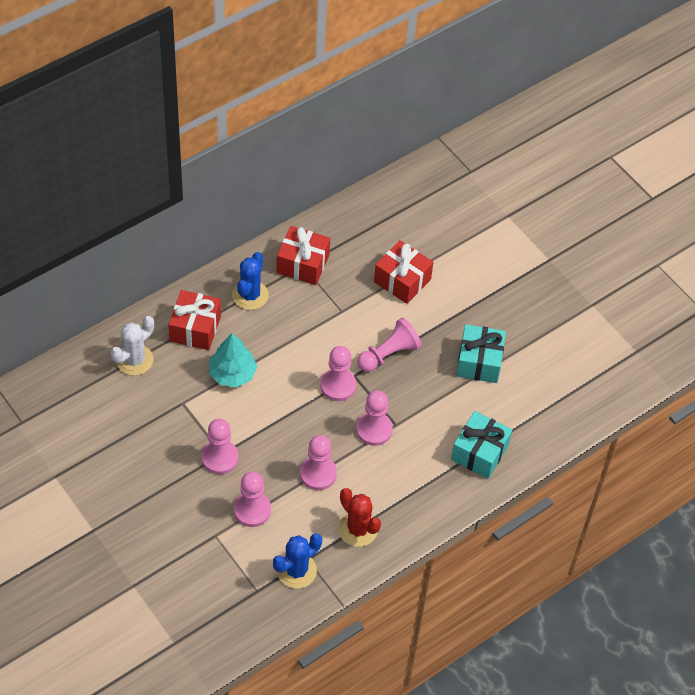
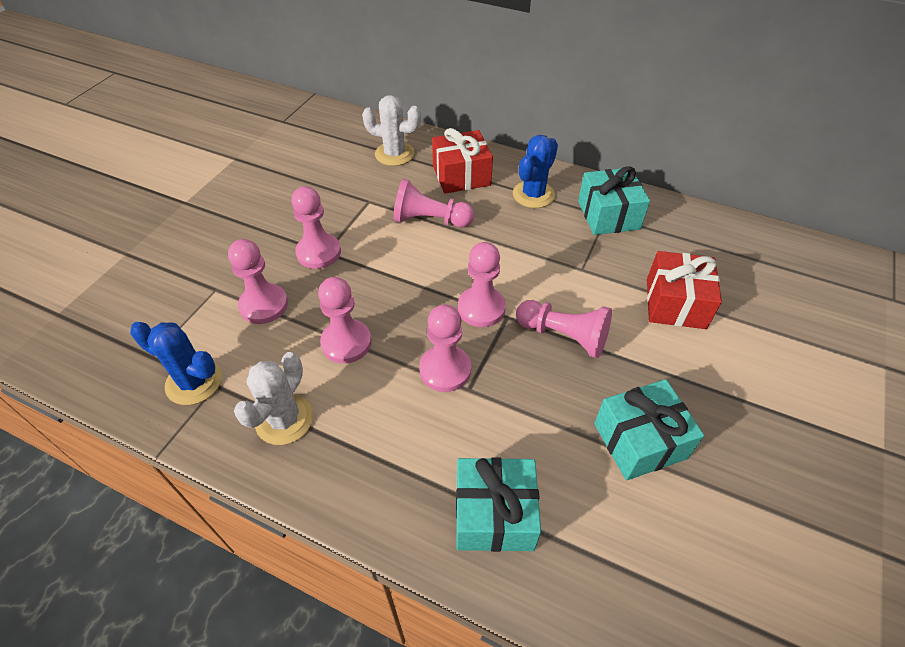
camera: 65 degrees right, 5 degrees down
(232, 373) = (430, 220): turquoise tree -> pink pawn
(250, 295) = (533, 194): blue cactus -> blue cactus turned 45 degrees counterclockwise
(303, 264) = (608, 215): red gift -> turquoise gift
(358, 529) = (284, 419): red cactus -> white cactus

